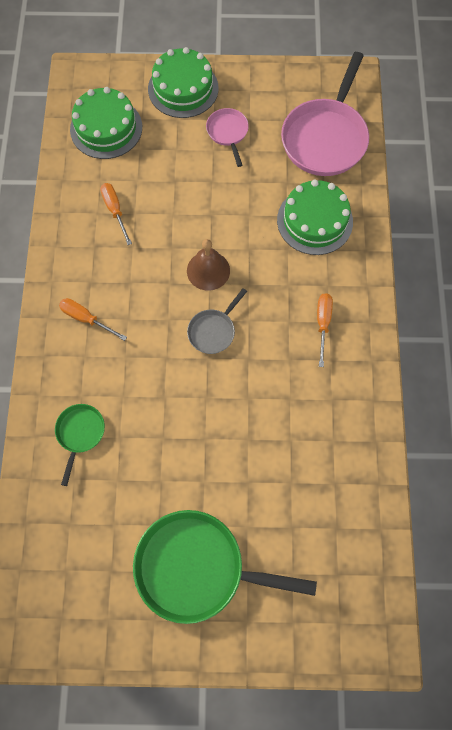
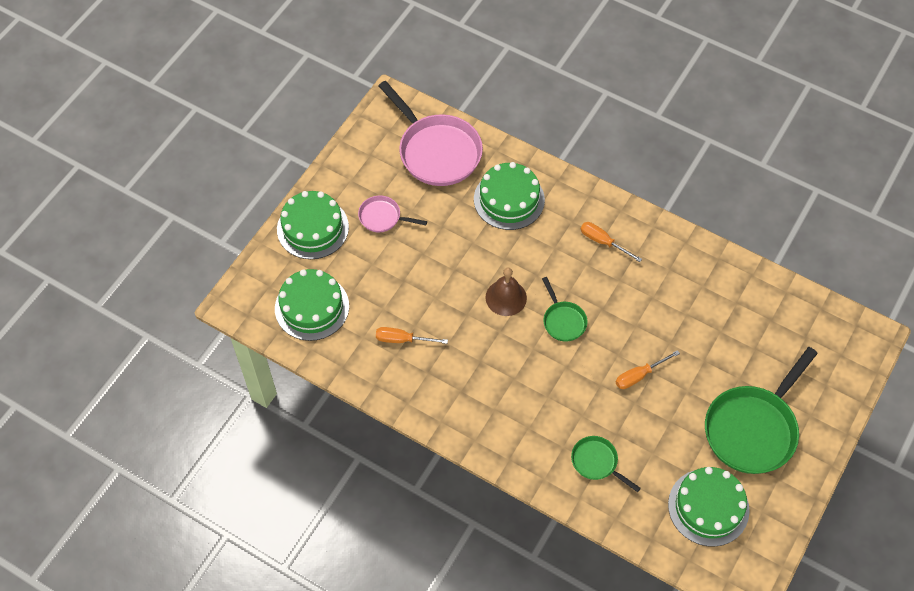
camera: 60 degrees left, 10 degrees down
(86, 319) = (494, 410): orange screwdriver -> orange screwdriver (639, 375)
(86, 562) = (708, 507): none -> green cake
(213, 331) = (563, 321): grey pan -> green pan

